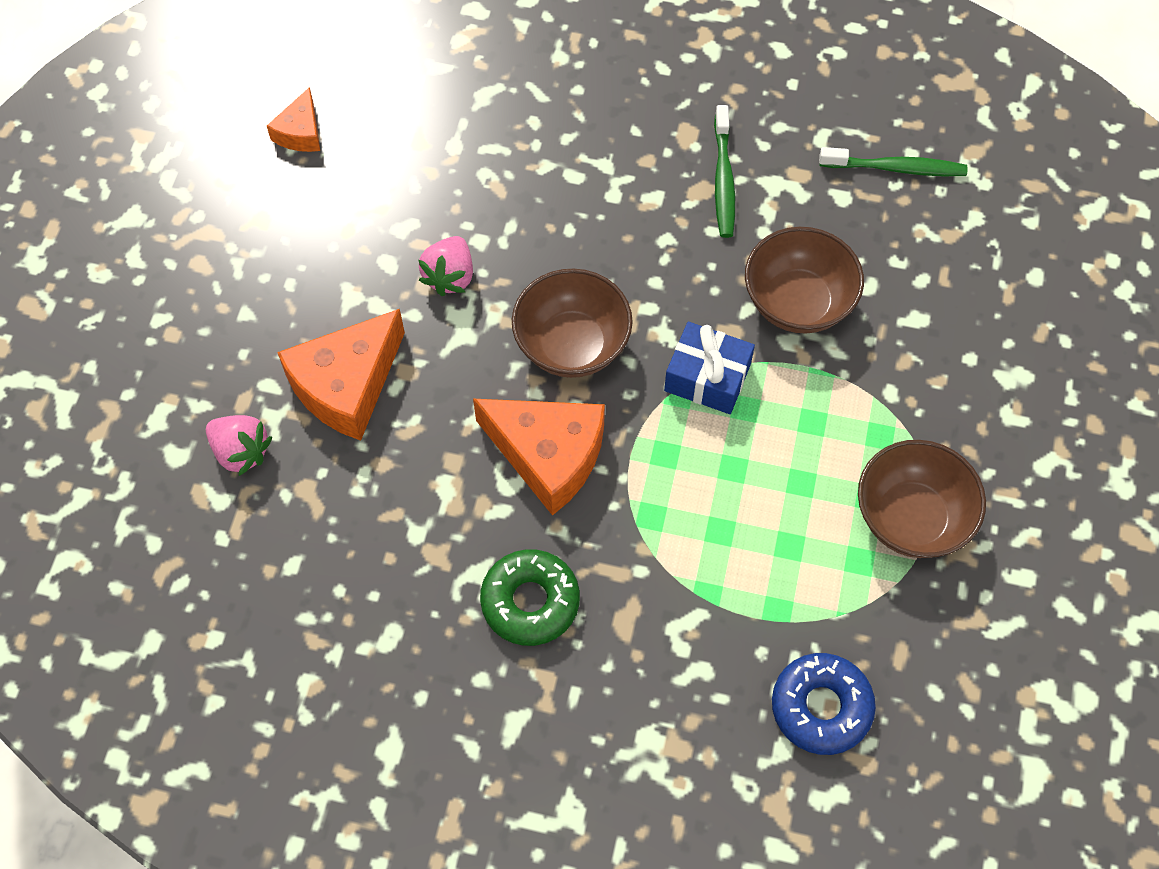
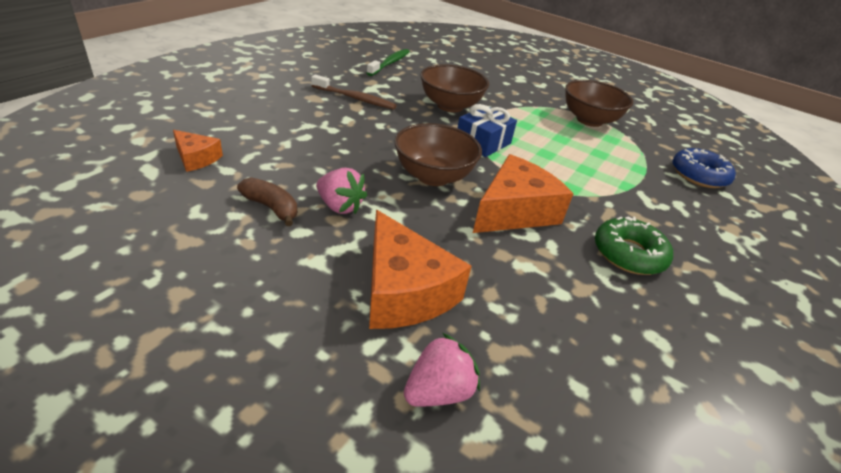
camera: 75 degrees left, 25 degrees down
(300, 132) = (114, 238): orange cheese -> orange cheese (196, 158)
(411, 219) = (271, 208): none -> brown banana
(723, 179) = (355, 98): green toothbrush -> brown toothbrush

